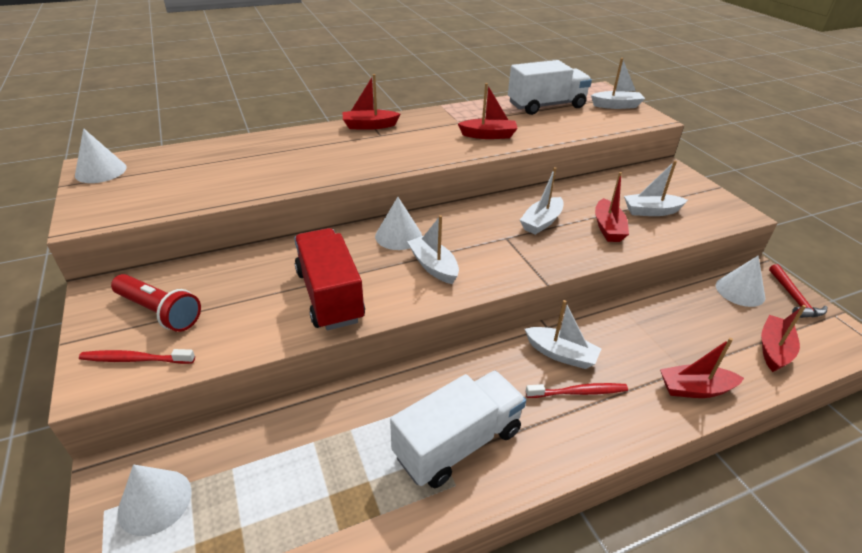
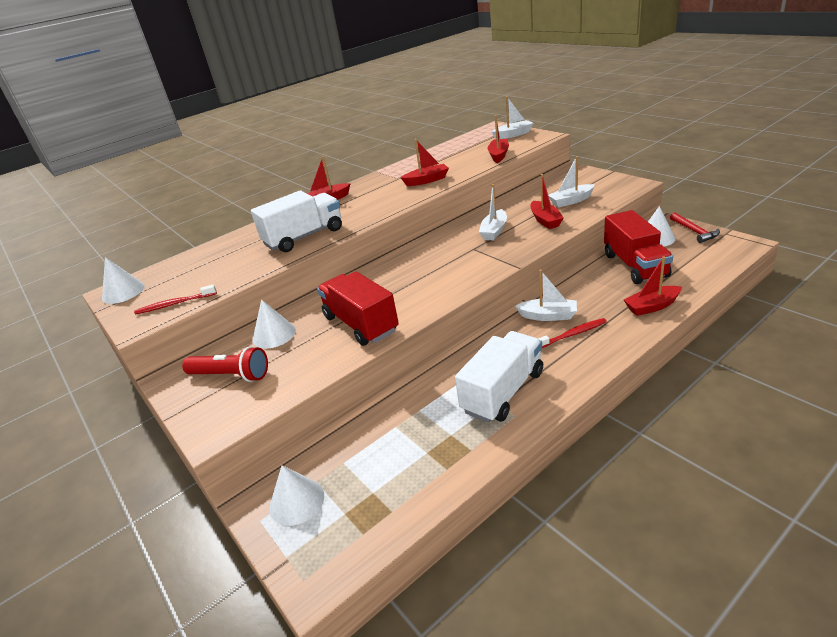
camera: 10 degrees left, 5 degrees down
(136, 359) = (234, 409): red toothbrush -> red toothbrush (175, 304)
(398, 236) = (389, 271): white cone -> white cone (274, 334)
(433, 266) = (429, 282): white boat -> none
(546, 106) = (459, 149): white truck -> white truck (304, 237)
(698, 321) = (635, 265): none -> red truck
(773, 349) = (694, 266): red boat -> red boat (498, 155)

